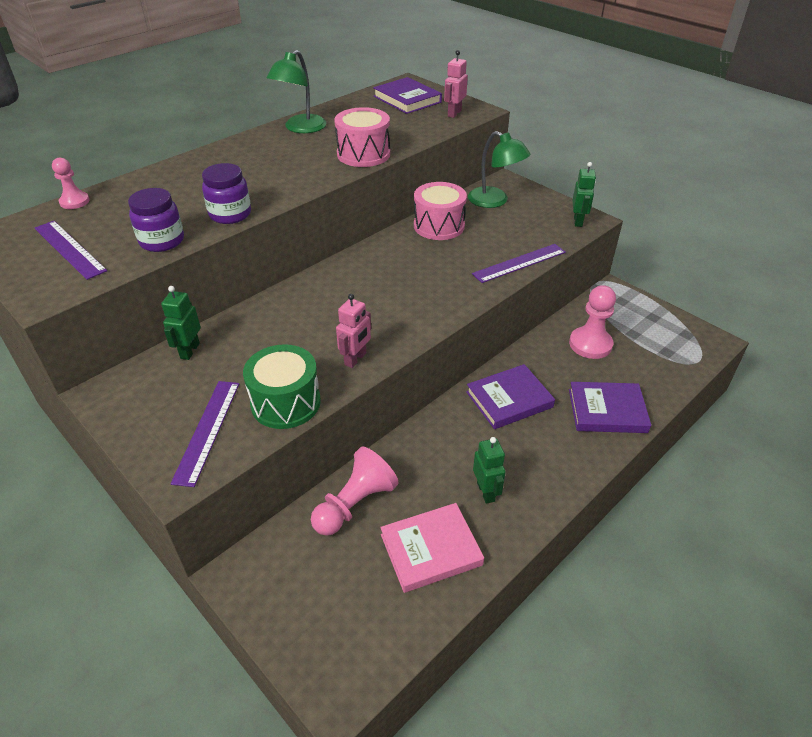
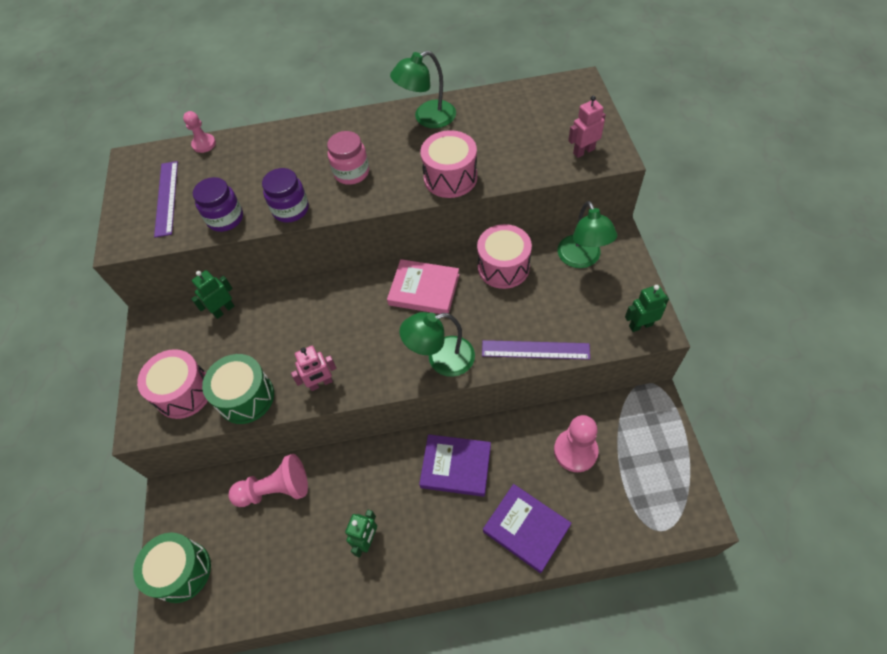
camera: 40 degrees right, 15 degrees up
(207, 430) = (184, 392): purple ruler -> pink drum
(266, 176) = (351, 173): none -> pink jar
(313, 633) = (182, 571): none -> green drum
(407, 99) = (556, 111): purple book -> none
(431, 550) = (293, 561): pink book -> pink book (424, 290)
(450, 298) = (441, 359): none -> green lamp
(578, 221) = (640, 325): green robot -> green robot turned 150 degrees counterclockwise

